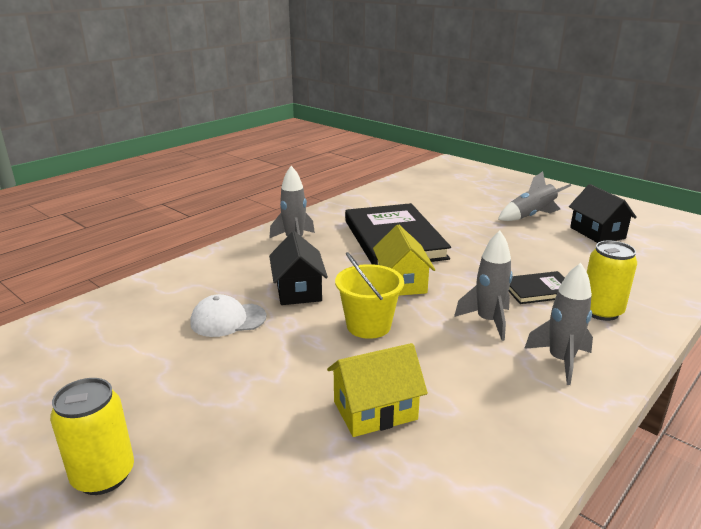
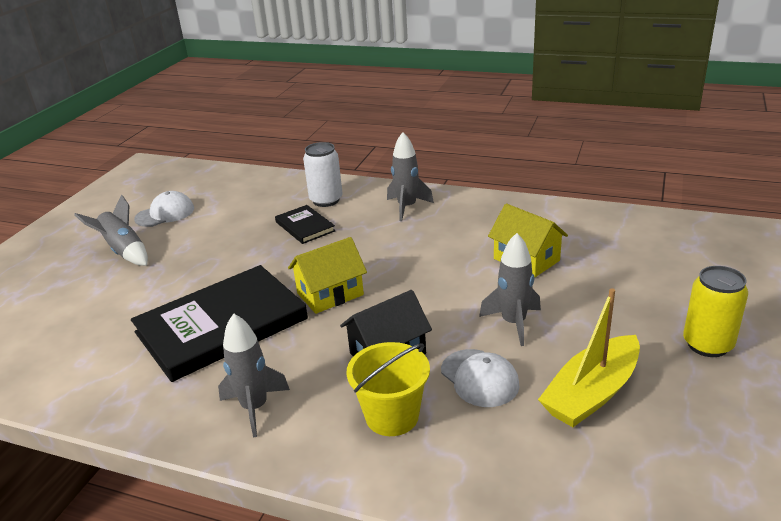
camera: 110 degrees left, 5 degrees up
(148, 365) = (591, 393): none -> yellow boat
(368, 326) = (423, 291): yellow bucket -> yellow bucket (392, 416)
(488, 321) = (373, 240): grey rocket -> grey rocket (513, 323)
(597, 233) = (165, 214): black house -> white cap
(601, 311) = (326, 200): yellow can -> white can

